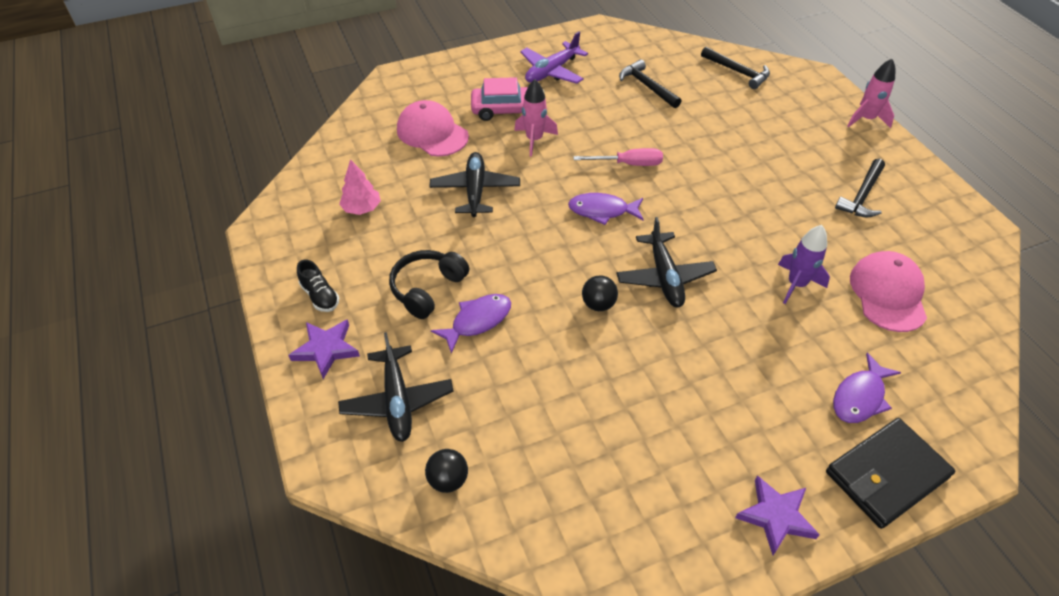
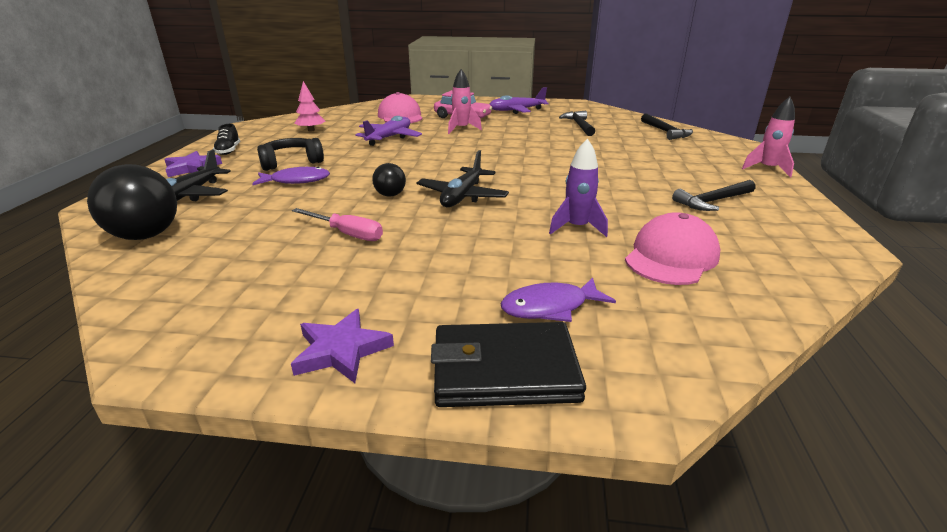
camera: 30 degrees right, 20 degrees down
(448, 480) = (146, 235): black ball -> black ball, size x1.90
(475, 190) = (389, 138): black plane -> purple plane
(602, 211) = (462, 161): purple fish -> none
(628, 164) = (514, 148): pink screwdriver -> pink screwdriver (347, 234)

